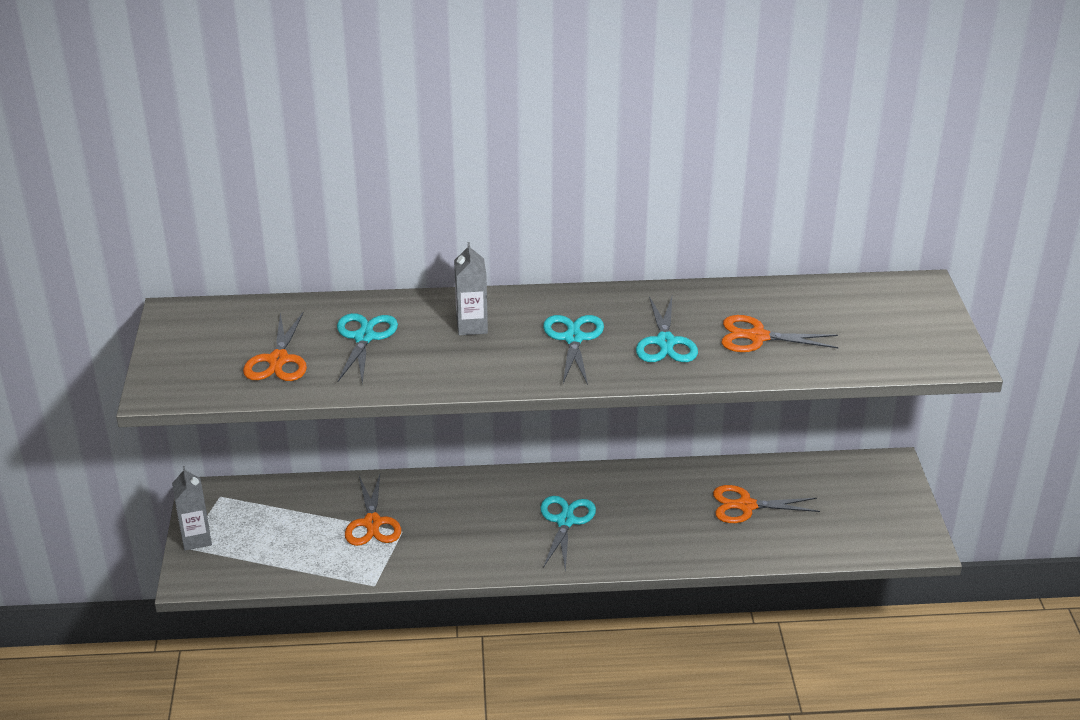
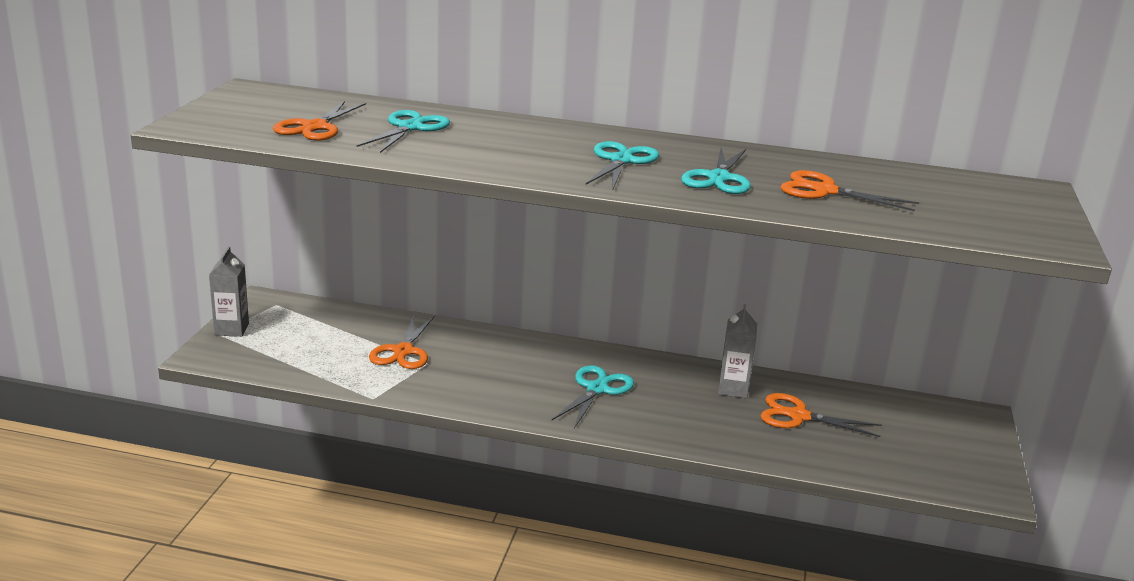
camera: 15 degrees right, 10 degrees down
(472, 326) = (522, 138): grey carton -> grey carton (733, 389)

